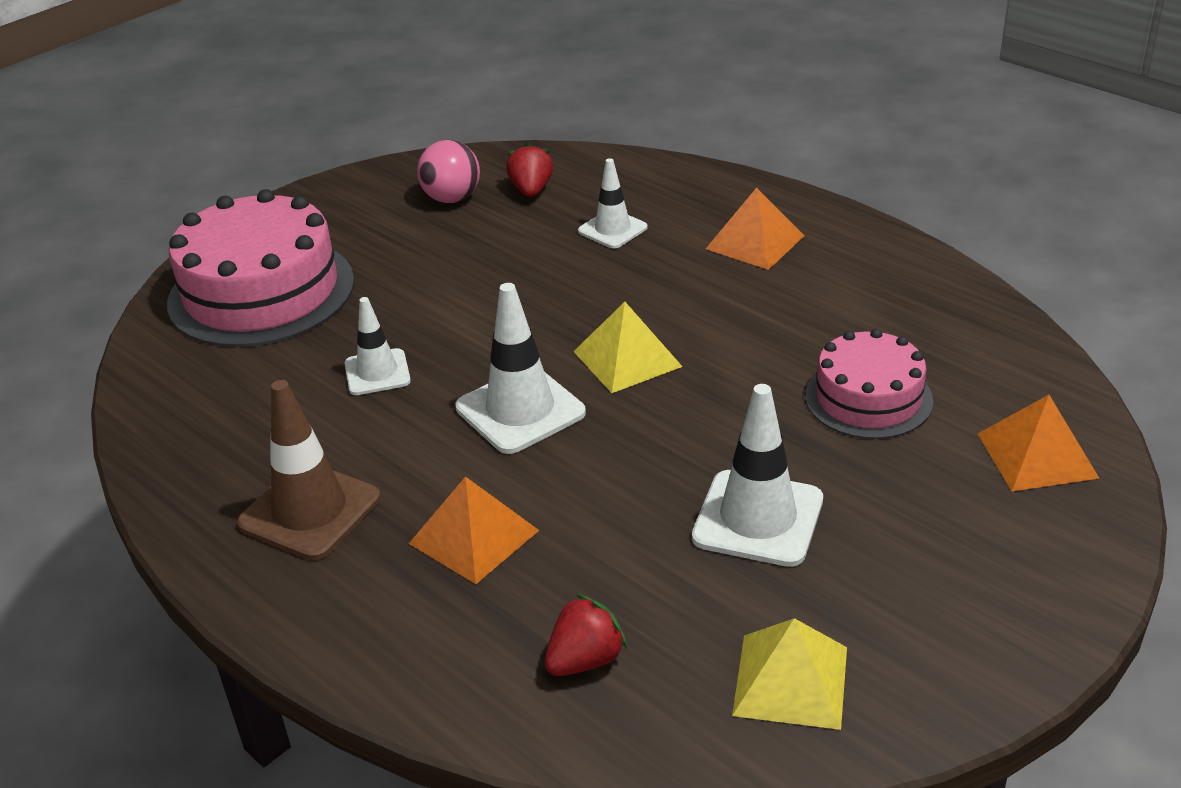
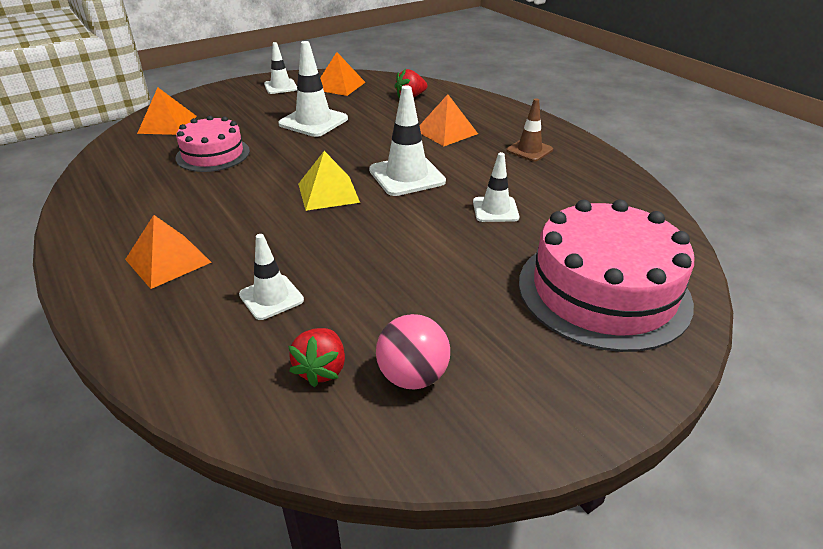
camera: 170 degrees left, 0 degrees up
(310, 511) = (529, 150): brown traffic cone -> brown traffic cone, size x0.62
(791, 681) = (339, 86): yellow pyramid -> orange pyramid
(935, 644) = (280, 87): none -> white traffic cone

